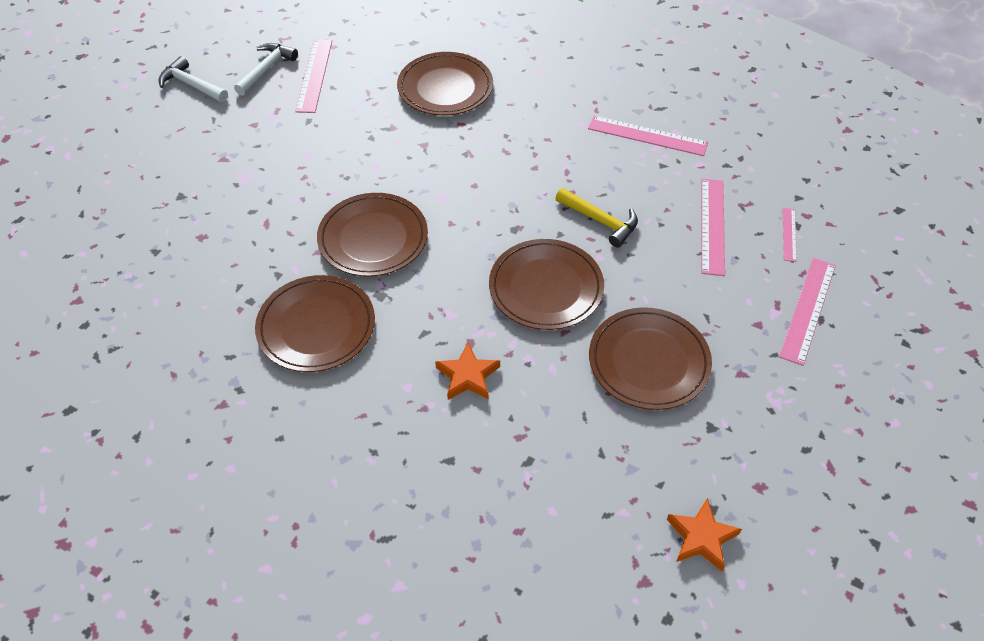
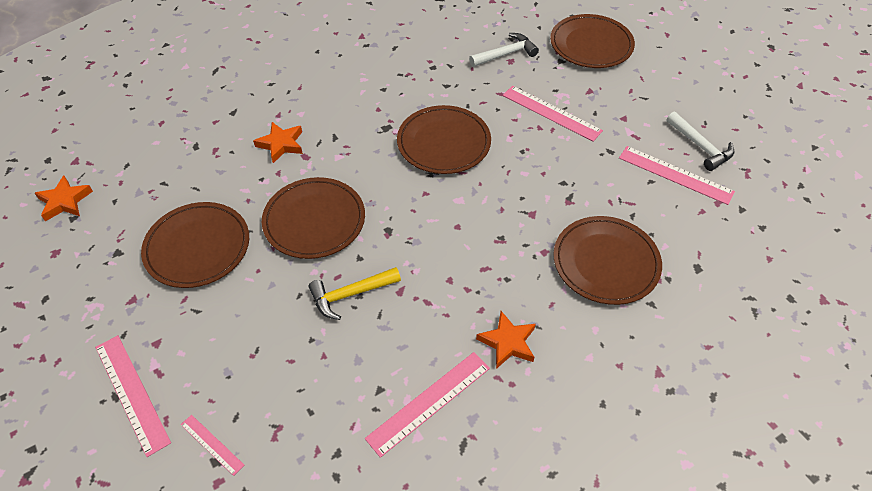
camera: 120 degrees right, 0 degrees up
(191, 85) = (699, 97): white hammer -> white hammer (506, 54)
(316, 326) = (385, 89): brown plate -> brown plate (591, 45)
(563, 115) = (507, 342): none -> orange star
(712, 226) = (276, 381): pink ruler -> pink ruler (551, 113)

